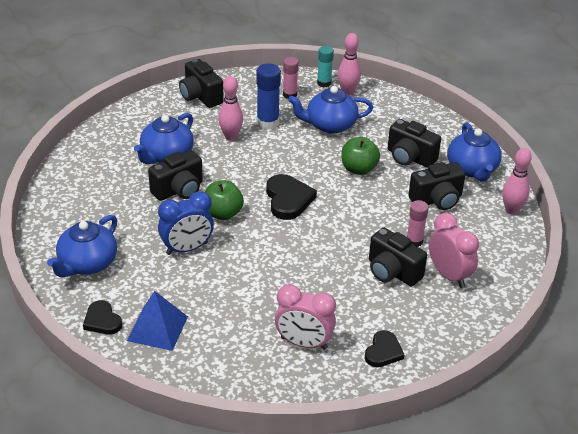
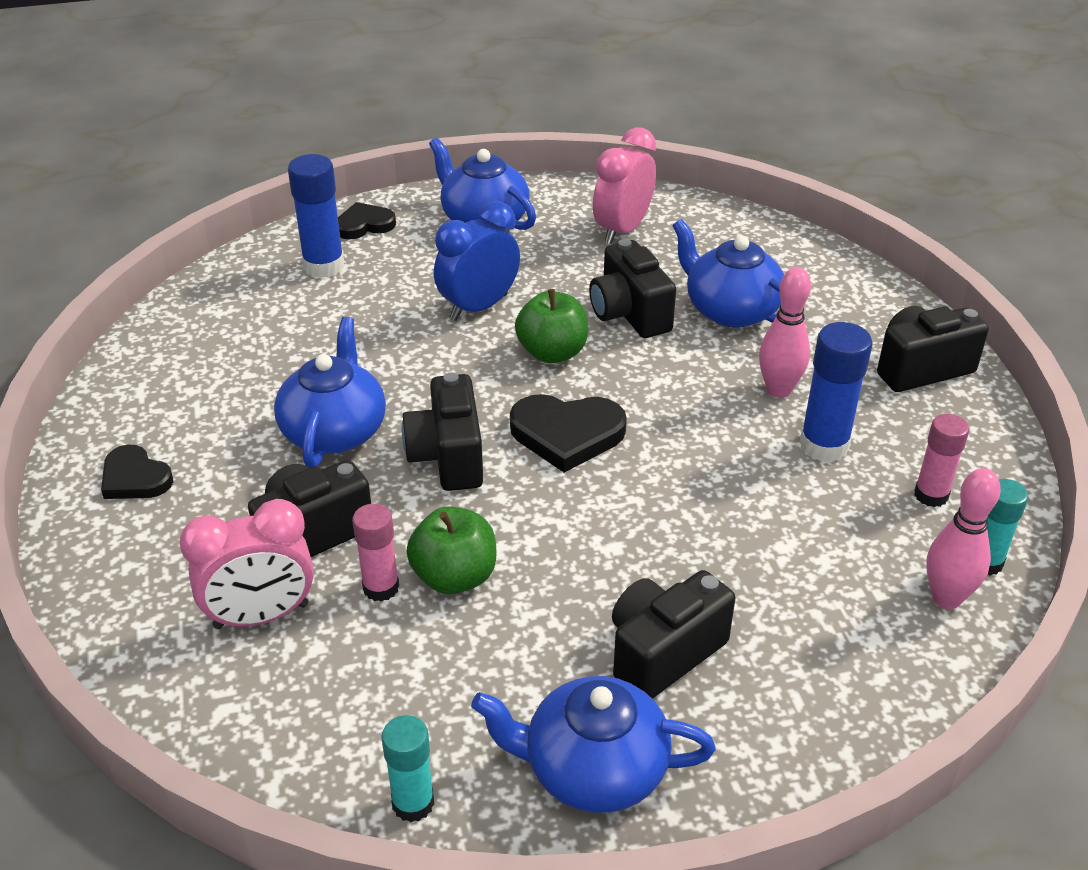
camera: 105 degrees right, 0 degrees up
(157, 328) = (324, 266): blue pyramid -> blue glue stick
(187, 248) = (478, 307): blue clock -> blue clock turned 60 degrees clockwise
(304, 343) = (210, 394): pink clock -> pink clock (622, 230)
(330, 125) = (808, 539): blue teapot -> blue teapot (334, 431)
(358, 169) = (639, 553): green apple -> green apple (455, 577)
(437, 200) = (497, 662): black camera -> black camera (448, 457)
(511, 210) = (413, 803): pink bowling pin -> turquoise glue stick

